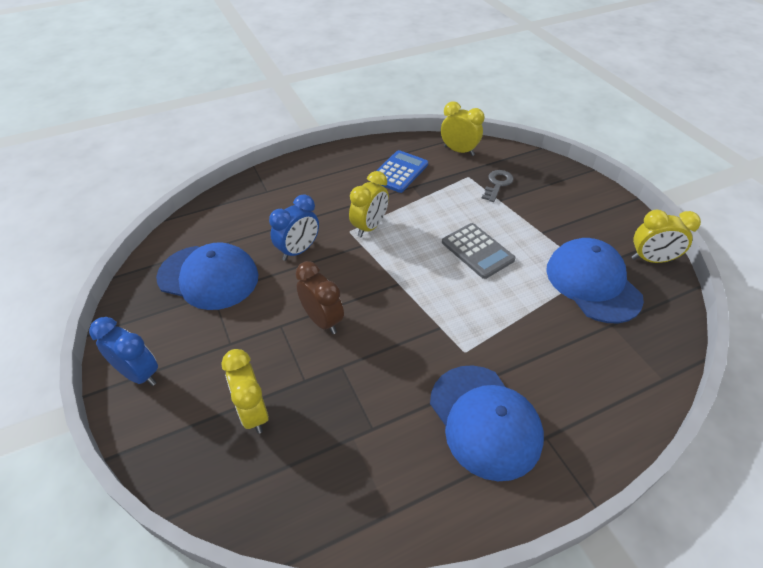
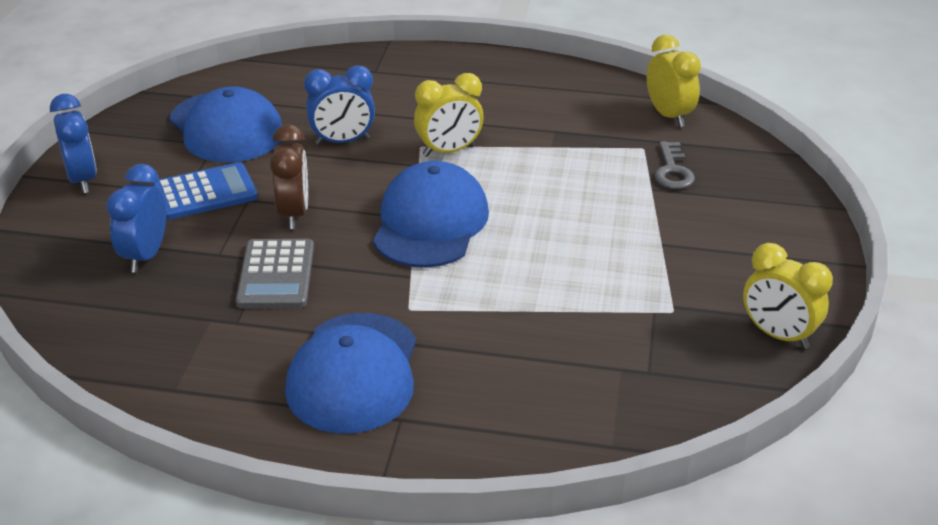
camera: 35 degrees right, 10 degrees down
(253, 412) = (145, 256): yellow clock -> blue clock
(399, 172) = (557, 109): blue calculator -> blue calculator (205, 192)
(477, 251) = (549, 227): grey calculator -> grey calculator (276, 275)
(497, 184) = (672, 171): grey key -> grey key turned 120 degrees clockwise
(592, 283) = (656, 321): blue cap -> blue cap (430, 222)

